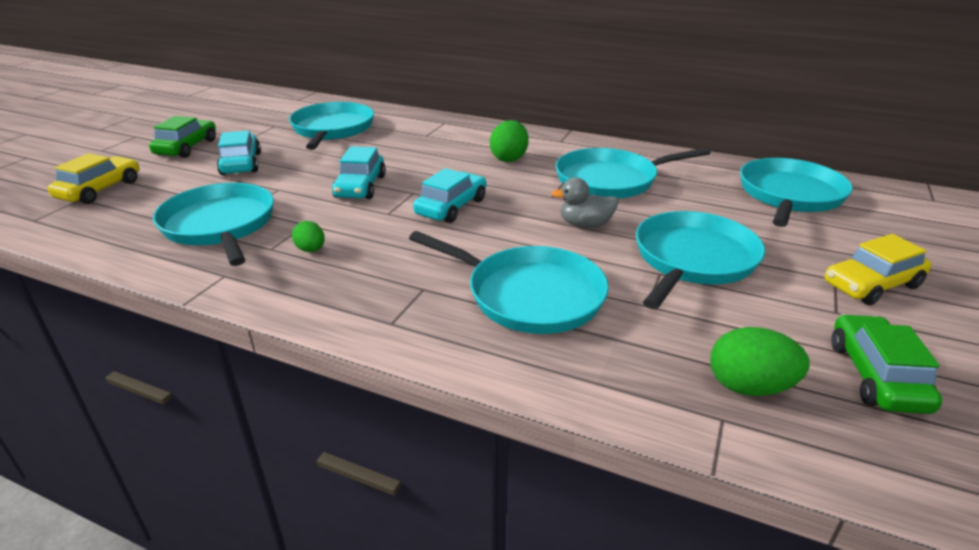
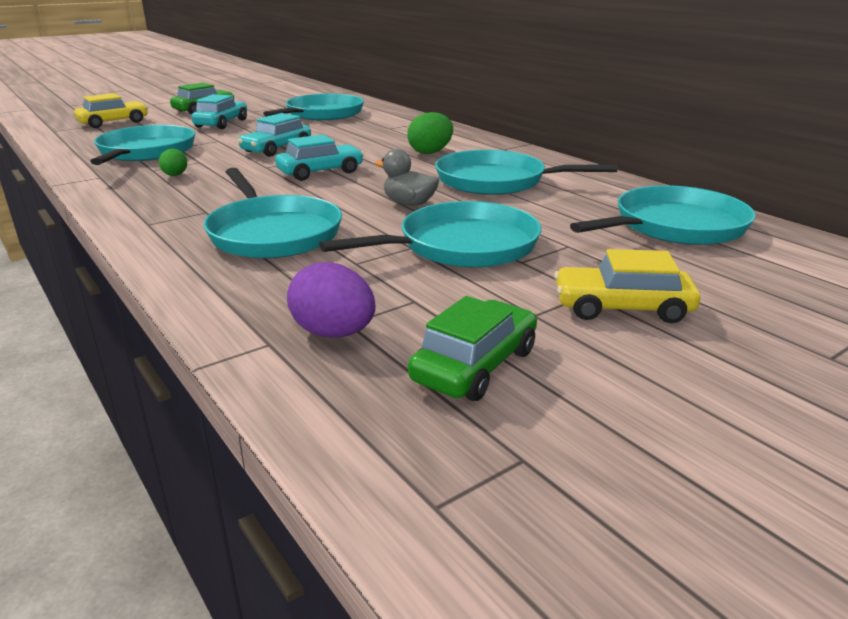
camera: 30 degrees right, 5 degrees down
(749, 387) = (334, 333): green egg -> purple egg

